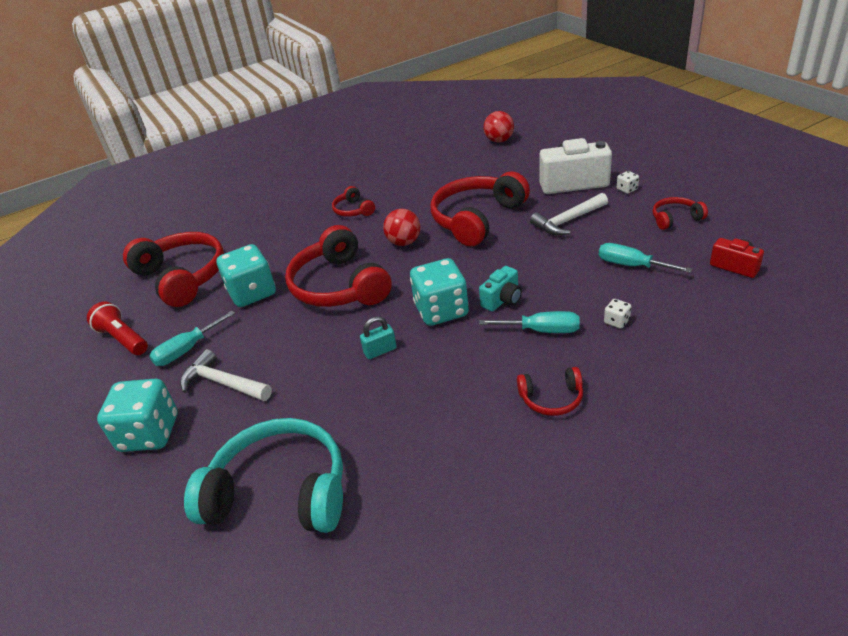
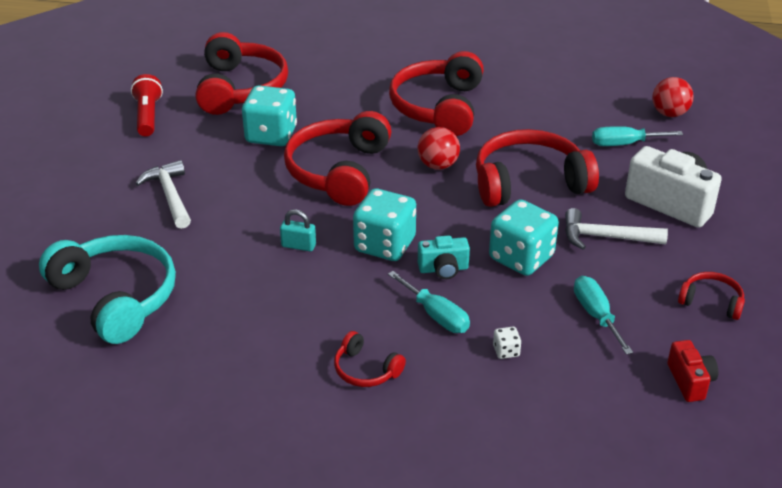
camera: 35 degrees right, 0 degrees up
(149, 433) = (89, 200): turquoise dice -> turquoise dice (521, 258)
(187, 350) = (176, 153): turquoise screwdriver -> turquoise screwdriver (624, 144)
(353, 210) = (438, 107): red headphones -> red headphones, size x2.10
(627, 189) = (713, 243): white dice -> none

